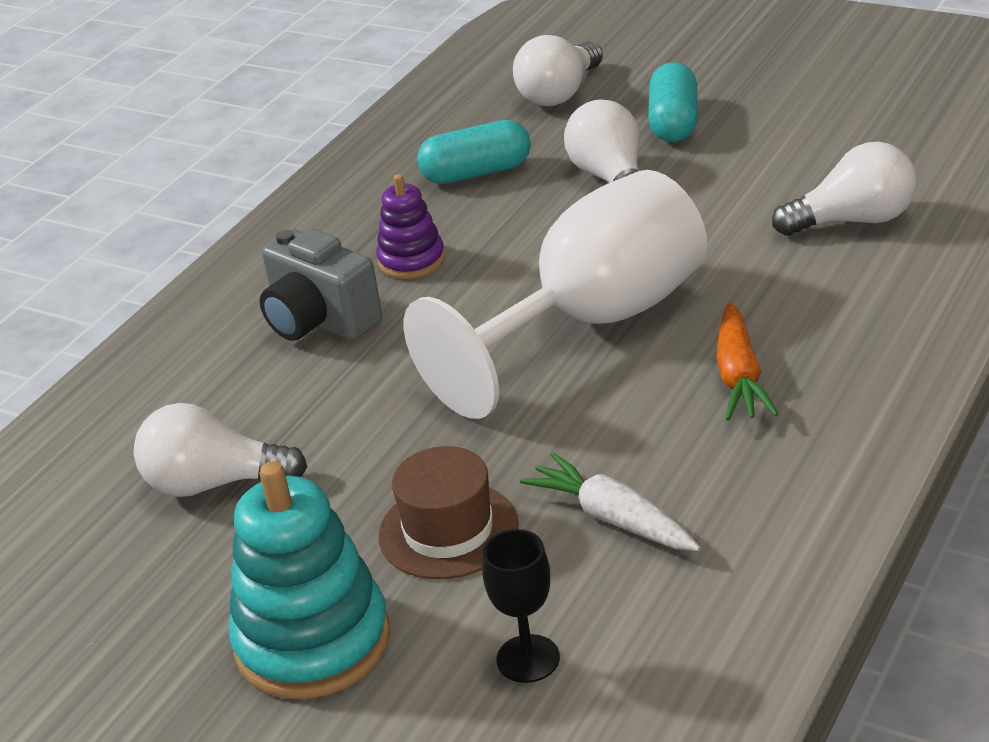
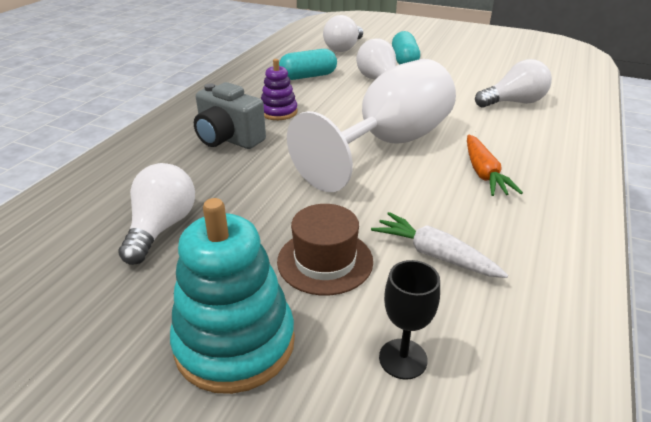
camera: 10 degrees left, 0 degrees up
(214, 484) = (161, 227): white light bulb -> white light bulb turned 105 degrees clockwise

